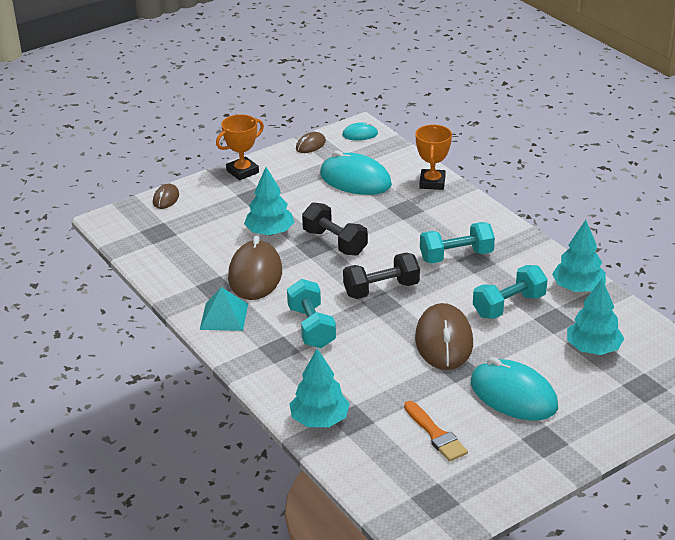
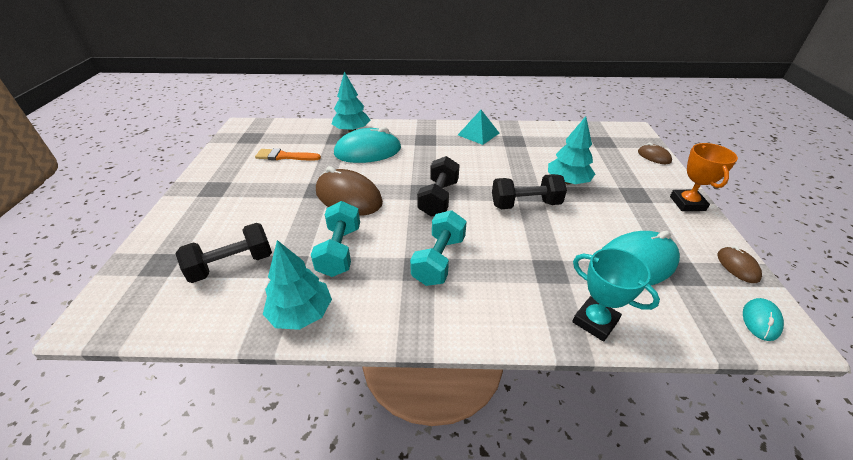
camera: 125 degrees right, 5 degrees up
(255, 275) = (513, 157): brown mouse -> none
(311, 327) = (431, 156): turquoise dumbbell -> none
(432, 183) = (595, 321): orange trophy -> turquoise trophy
(513, 395) = (262, 198): turquoise mouse -> turquoise mouse (368, 151)
(593, 348) = (232, 265): turquoise tree -> black dumbbell

